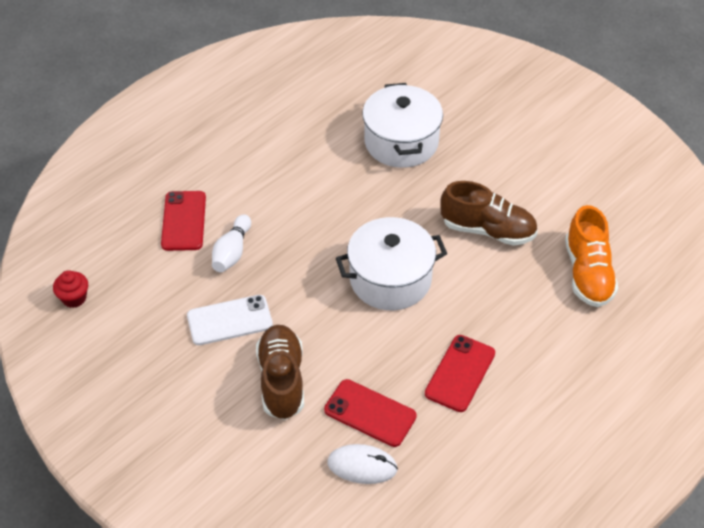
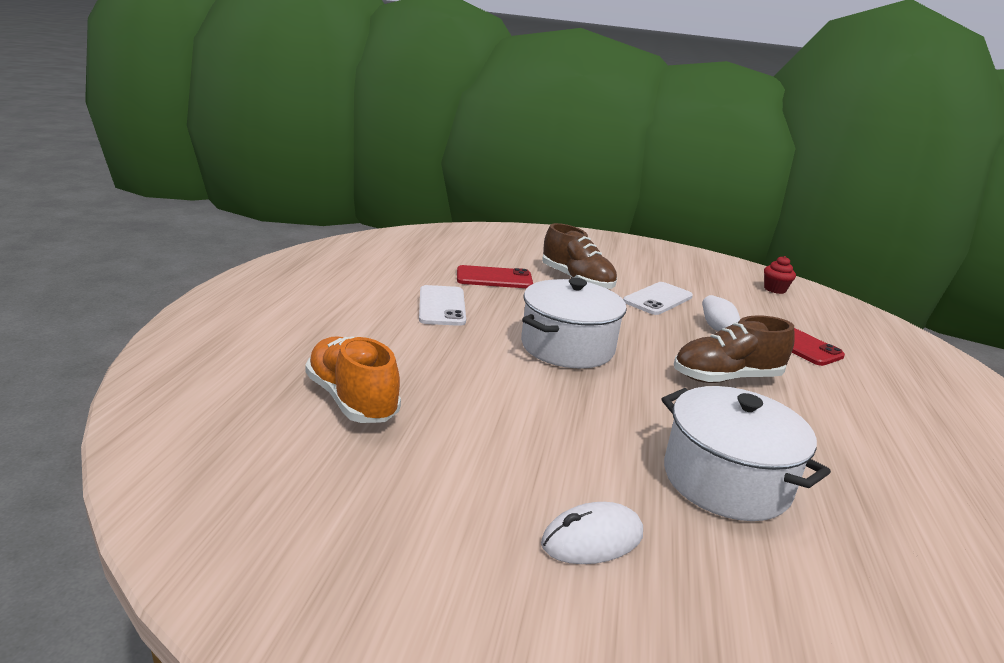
camera: 145 degrees right, 25 degrees down
(362, 466) = (474, 259): white mouse -> white mouse (592, 539)
(460, 373) = (442, 306): red phone -> white phone
(488, 230) = (509, 410): brown shoe -> brown shoe (726, 378)

